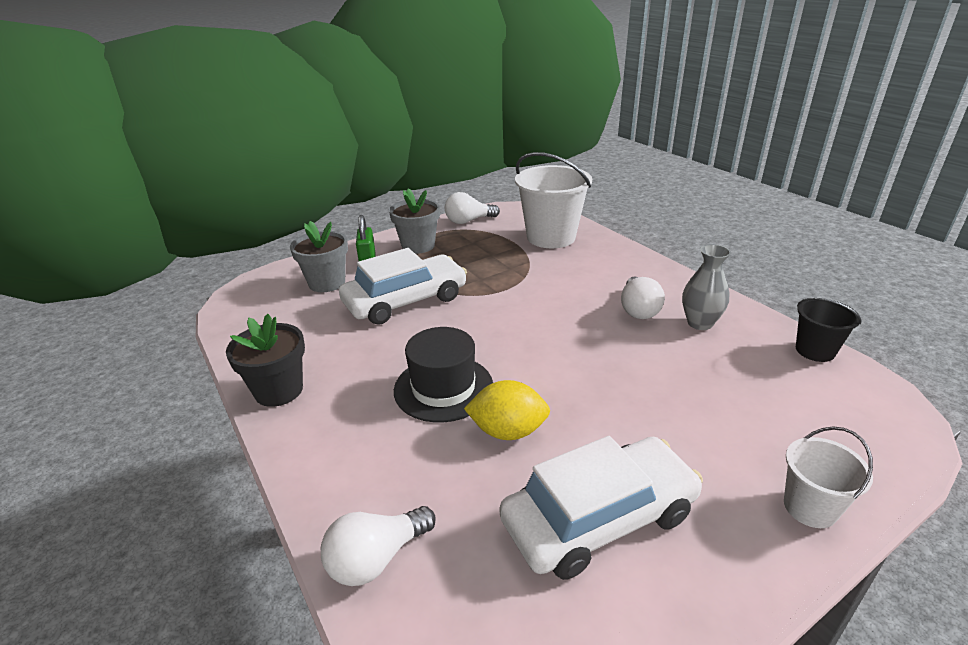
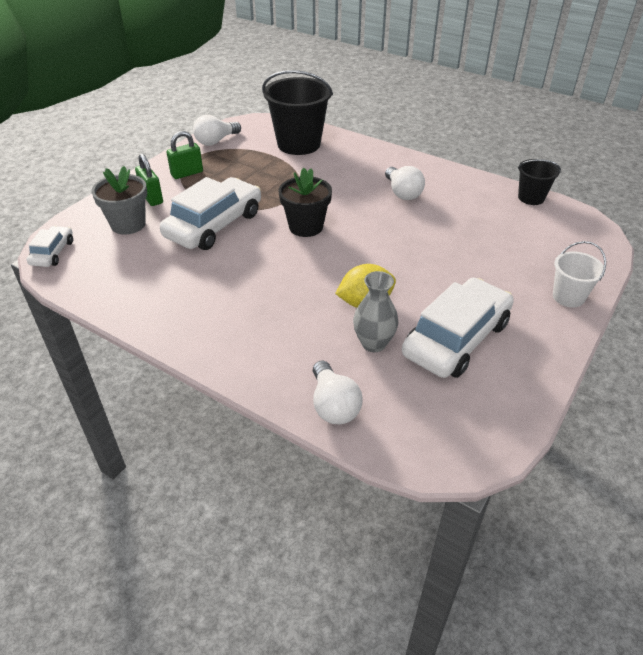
camera: 25 degrees left, 10 degrees up
(242, 295) = (53, 253): none -> white car
(279, 390) = (165, 322): black flower pot -> black flower pot (306, 227)
(376, 558) = (333, 405): white light bulb -> white light bulb turned 45 degrees counterclockwise
(418, 246) = (187, 173): grey flower pot -> green padlock
(443, 388) = (297, 285): black hat -> none
(551, 237) = (299, 144): white bucket -> black bucket
(700, 323) = (450, 194): grey vase -> grey vase (373, 343)

